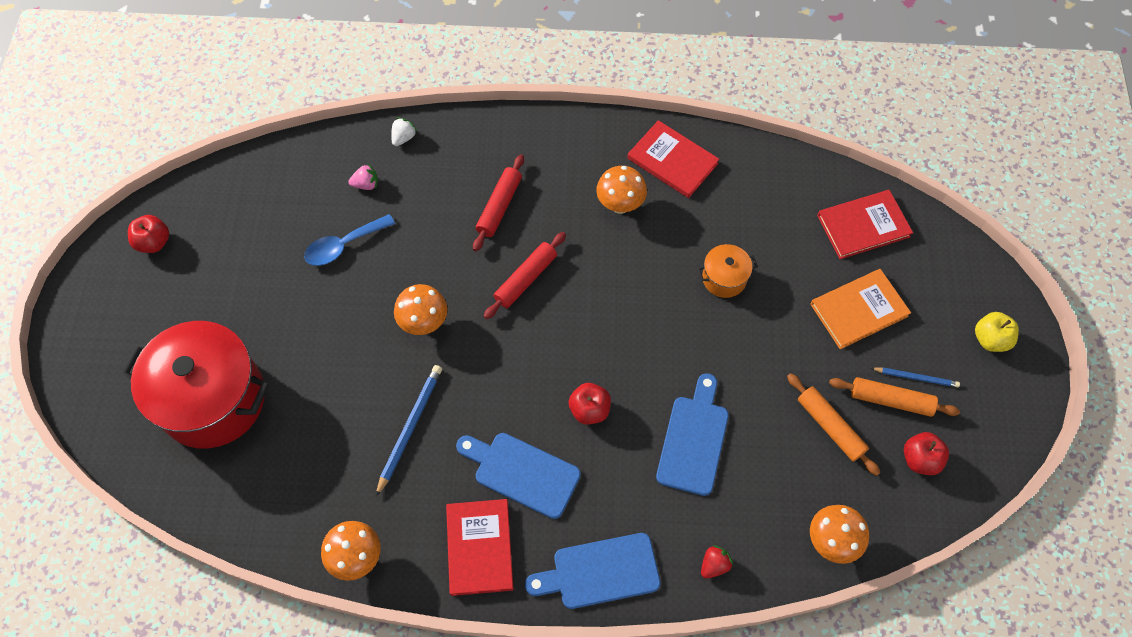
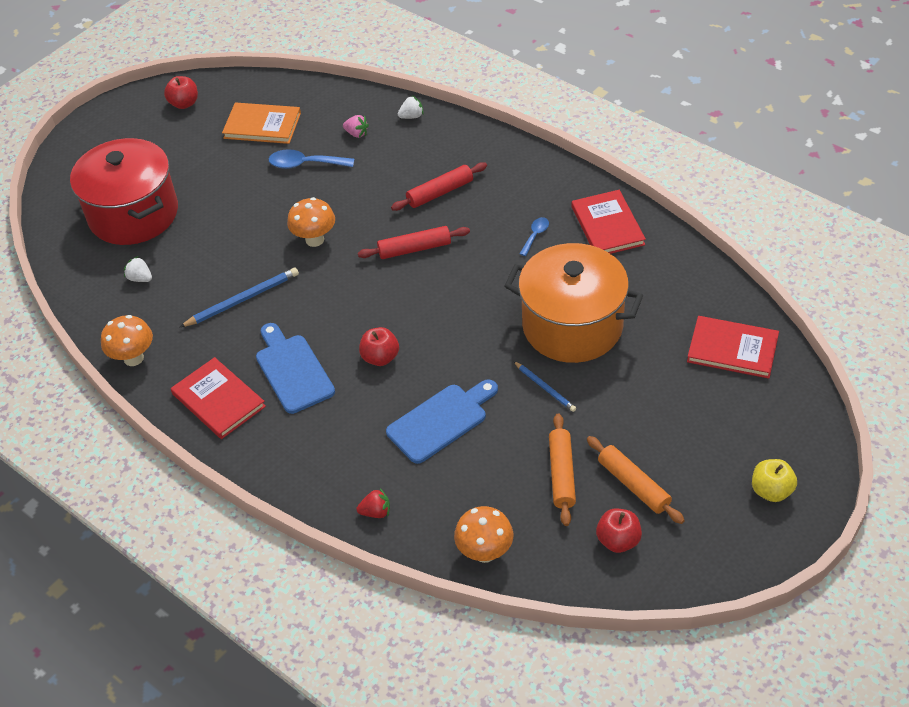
camera: 40 degrees right, 15 degrees down
(285, 466) = (140, 278): none -> white strawberry
(479, 547) = (218, 400): red book -> red book turned 75 degrees counterclockwise
(600, 572) = (287, 465): blue cutting board -> none
(620, 205) = (535, 235): orange mushroom -> blue spoon
(724, 278) = (572, 326): orange pot -> orange pot, size x2.25
(859, 310) = (668, 407): orange book -> orange book (262, 126)
(916, 377) = (673, 481): blue pencil -> blue pencil (545, 388)

